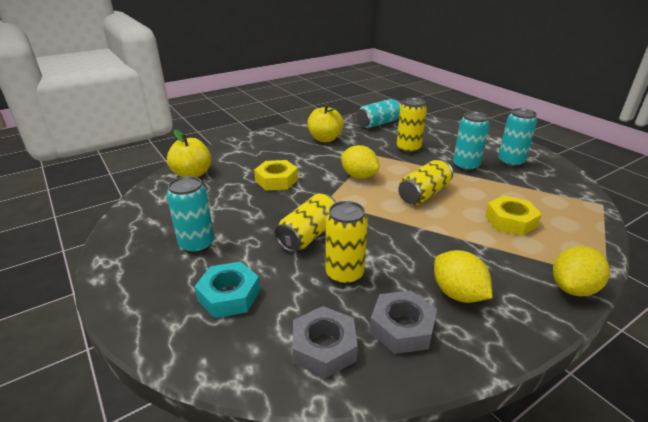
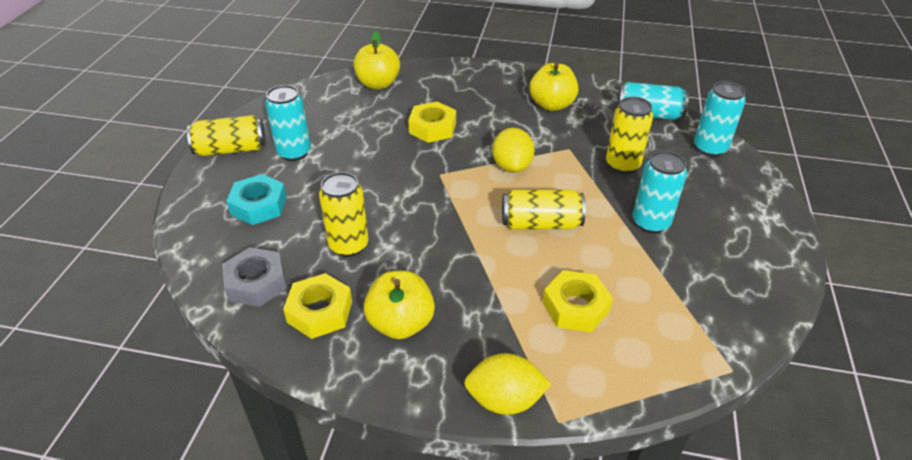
camera: 45 degrees right, 10 degrees up
(308, 235) = (376, 195): yellow can -> yellow can (231, 149)
(402, 328) = (320, 311): grey nut -> yellow nut
(457, 294) = (401, 323): yellow lemon -> yellow apple
(510, 162) = (721, 252): turquoise can -> turquoise can (709, 148)

